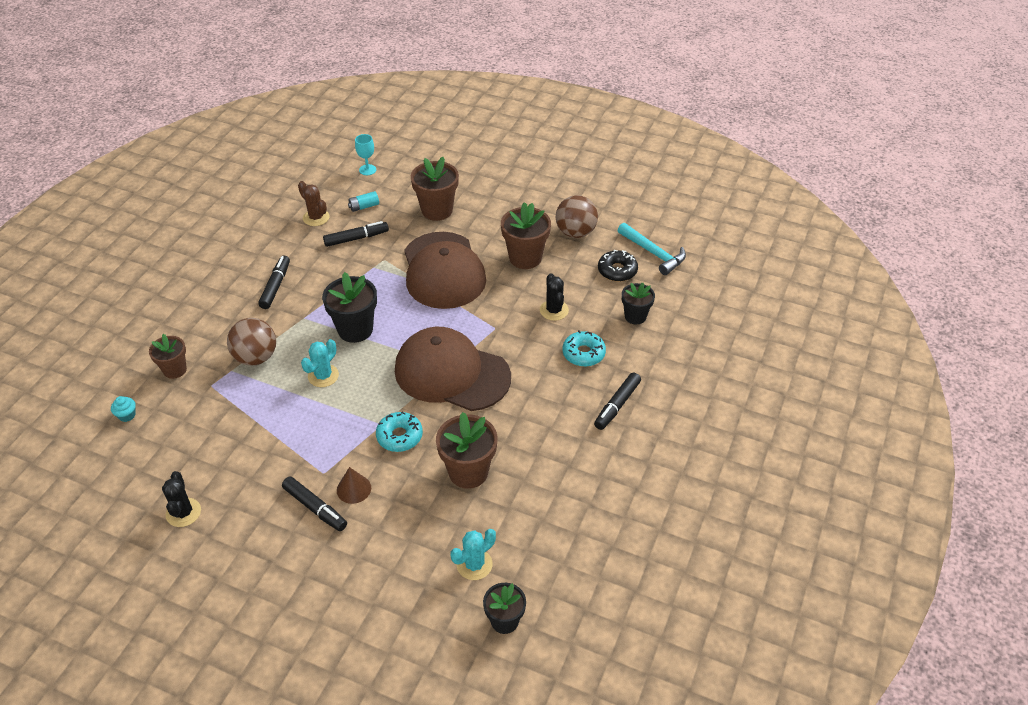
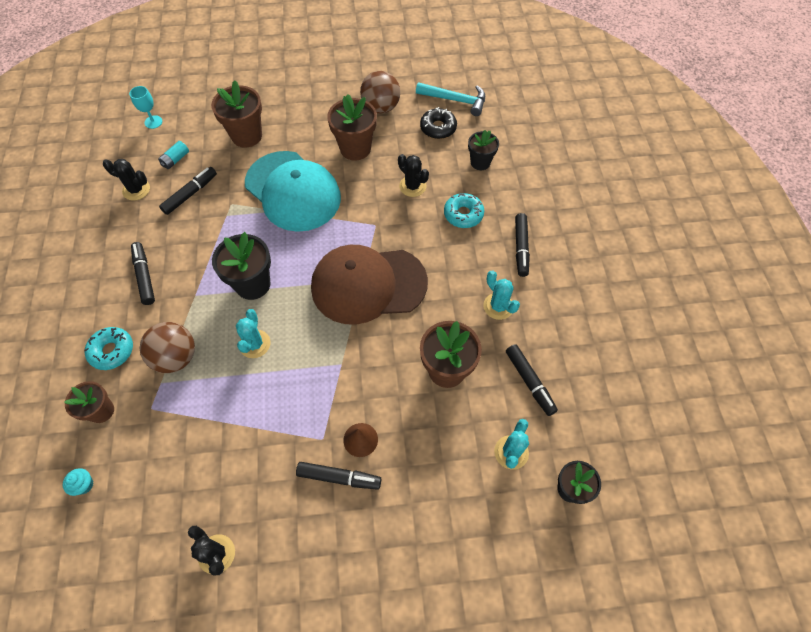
camera: 30 degrees left, 15 degrees up
(316, 218) = (136, 190): brown cactus -> black cactus
(399, 436) = (365, 367): turquoise donut -> turquoise donut (112, 351)
(443, 271) = (293, 191): brown cap -> turquoise cap
(536, 518) = (529, 381): none -> black marker
(556, 443) = (498, 306): none -> turquoise cactus

